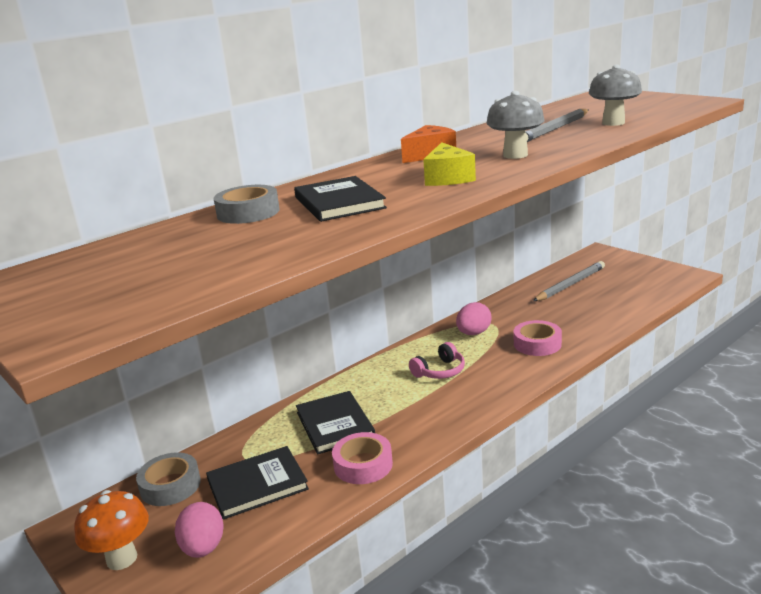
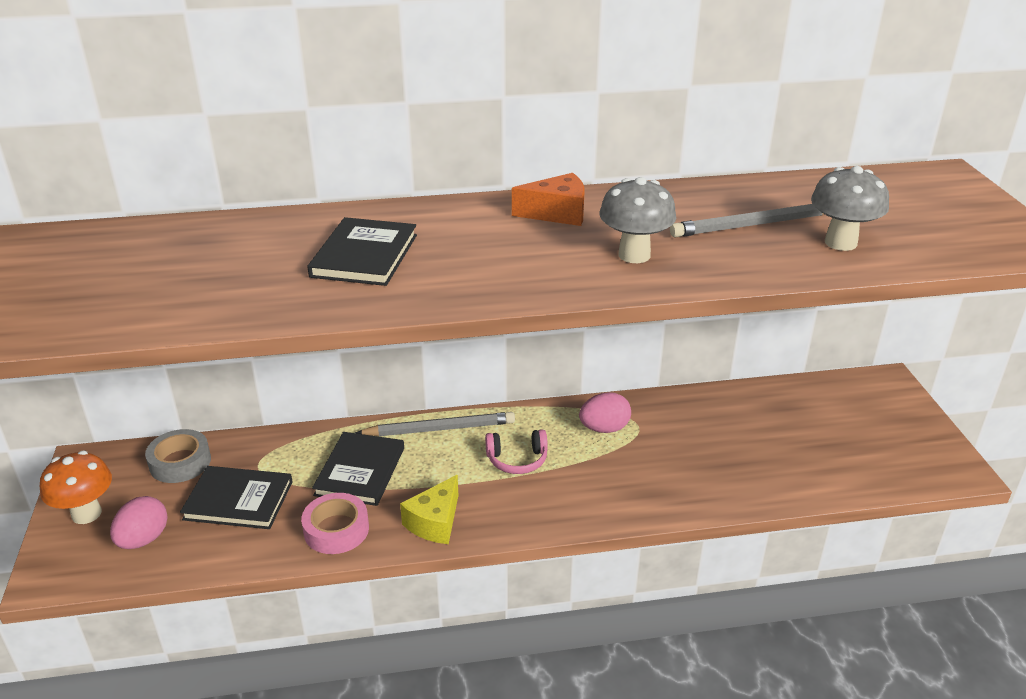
camera: 30 degrees right, 10 degrees up
(248, 212) = (280, 233): grey tape -> none
(447, 178) = (509, 263): yellow cheese -> yellow cheese (435, 522)
(537, 344) = (653, 477): pink tape -> none
(570, 284) = (790, 413): grey pencil -> grey pencil (440, 429)

